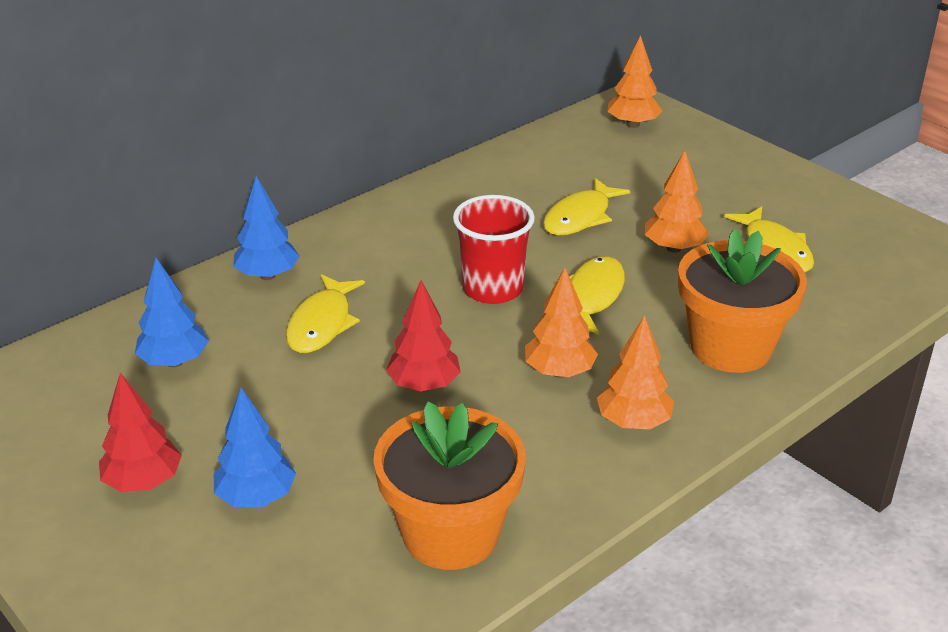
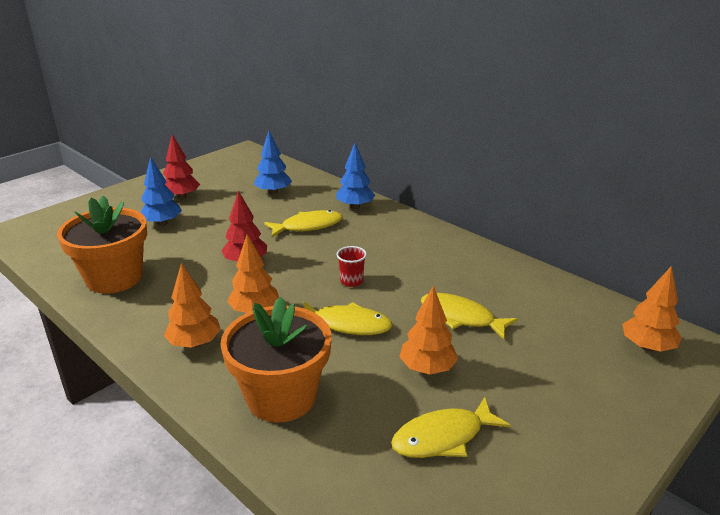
camera: 85 degrees right, 5 degrees down
(322, 324) = (308, 226): yellow fish -> yellow fish turned 150 degrees clockwise
(492, 289) = (351, 281): red cup -> red cup, size x0.53

